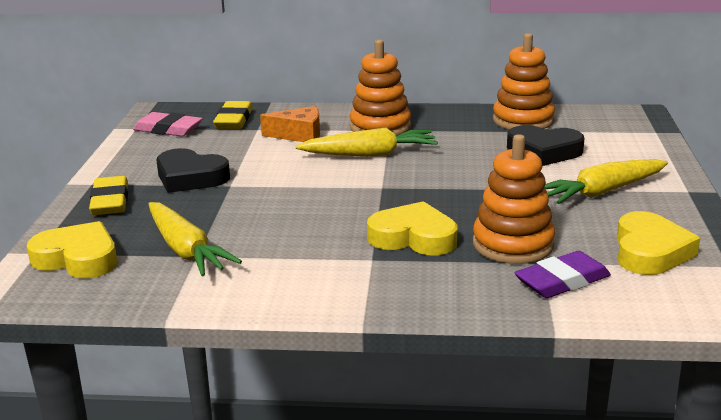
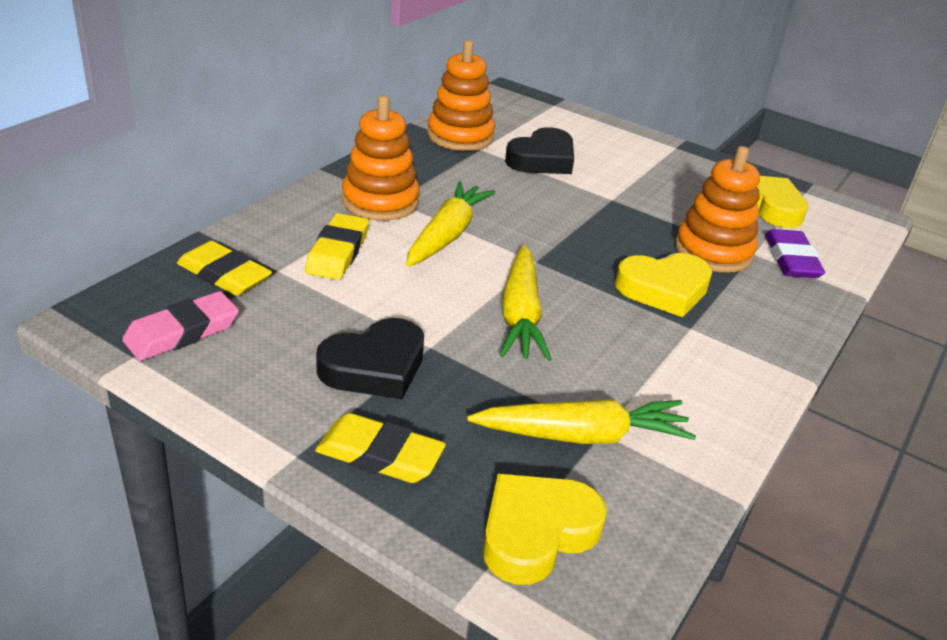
camera: 65 degrees left, 10 degrees up
(299, 135) = (338, 252): orange cheese -> yellow eraser
(413, 237) = (664, 289): yellow heart -> yellow heart turned 150 degrees counterclockwise
(602, 192) = (648, 175): yellow carrot -> yellow carrot (520, 315)

